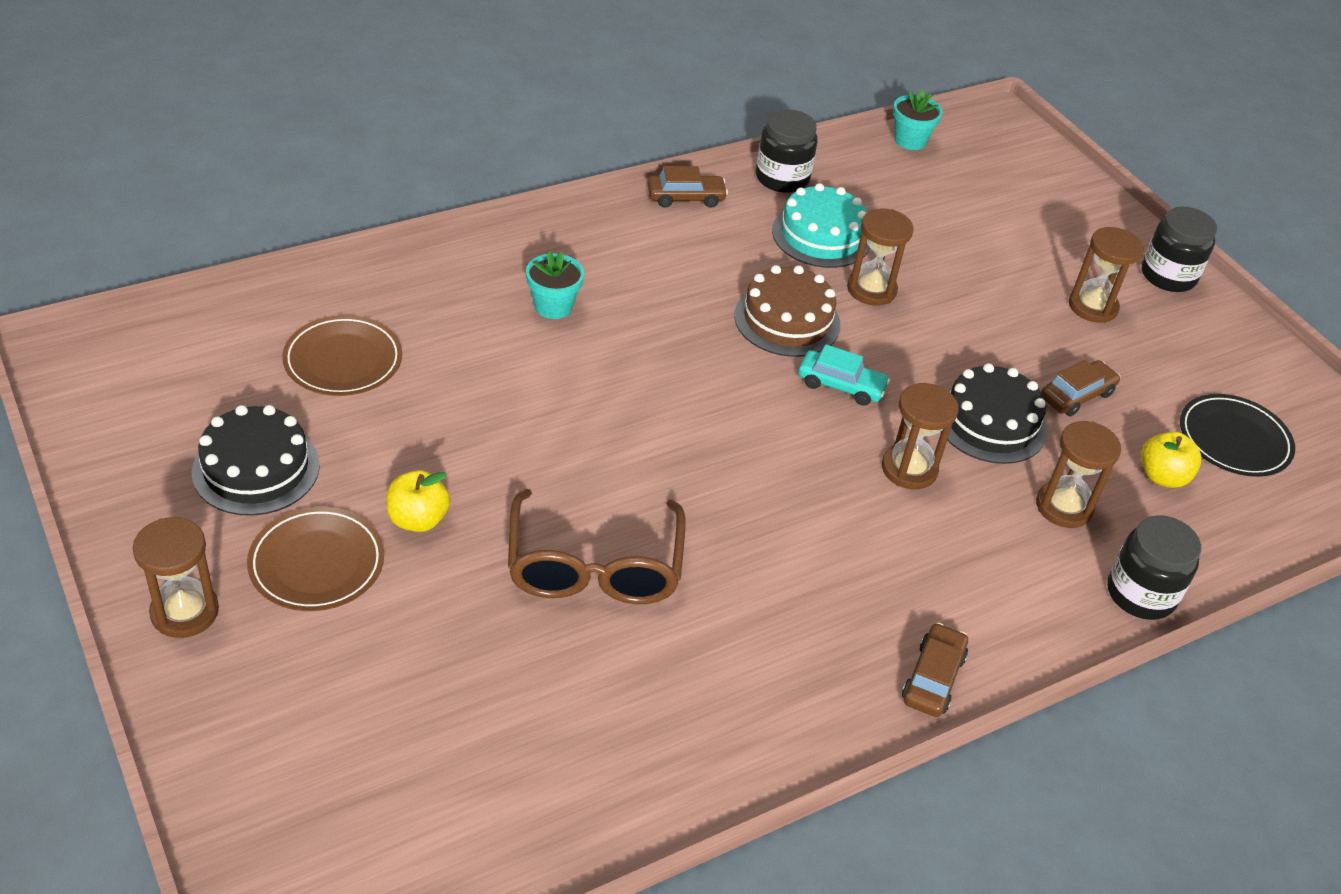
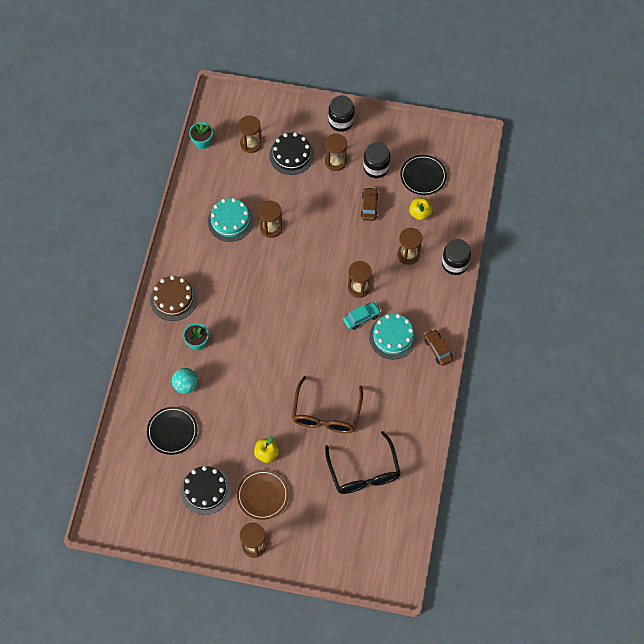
camera: 45 degrees left, 20 degrees up
(343, 360) = (172, 431): brown plate -> black plate
(454, 333) = (186, 385): none -> turquoise ball
(521, 711) = (364, 472): none -> black glasses
(594, 567) = (326, 414): brown glasses -> brown glasses turned 60 degrees clockwise
(685, 198) = (172, 252): brown car -> none
(782, 178) = (188, 208): black jar -> black jar (376, 168)
(787, 320) = (264, 269): brown cake -> brown cake (173, 299)
(841, 385) = (308, 277): turquoise car -> turquoise car (361, 318)
(872, 582) = (393, 337): none -> turquoise cake
(980, 192) = (251, 144): none -> brown hourglass
(990, 422) = (359, 244): black cake -> black cake (291, 155)

